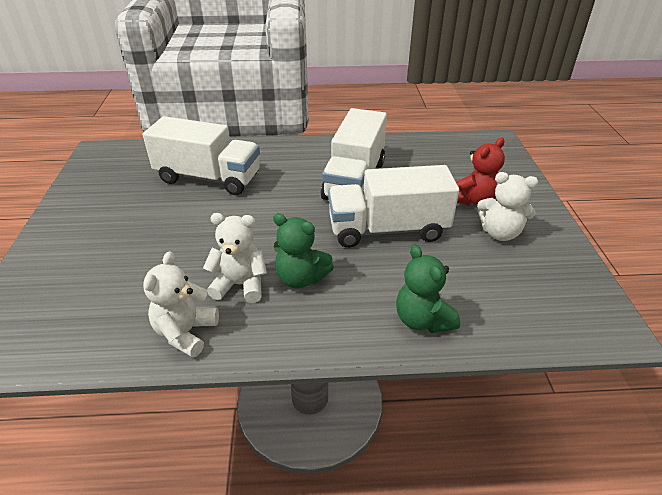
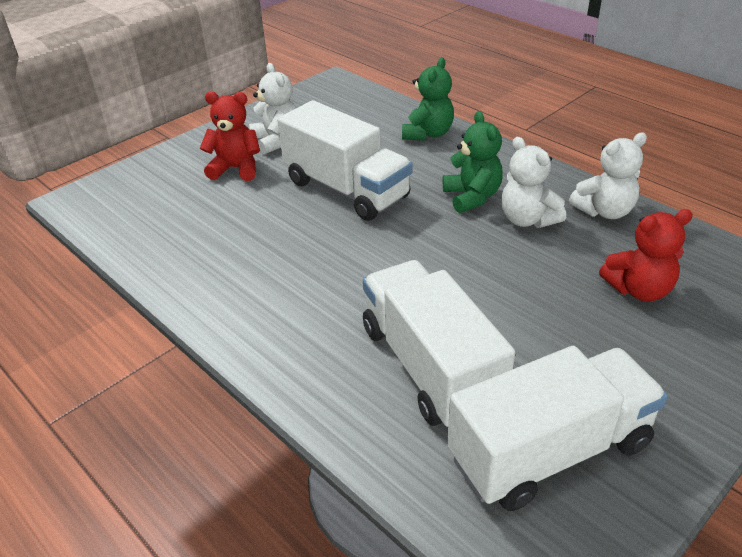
camera: 130 degrees left, 0 degrees up
(119, 277) = (639, 289): none -> red teddy bear
(354, 180) = (283, 249): white truck -> white truck (549, 451)

